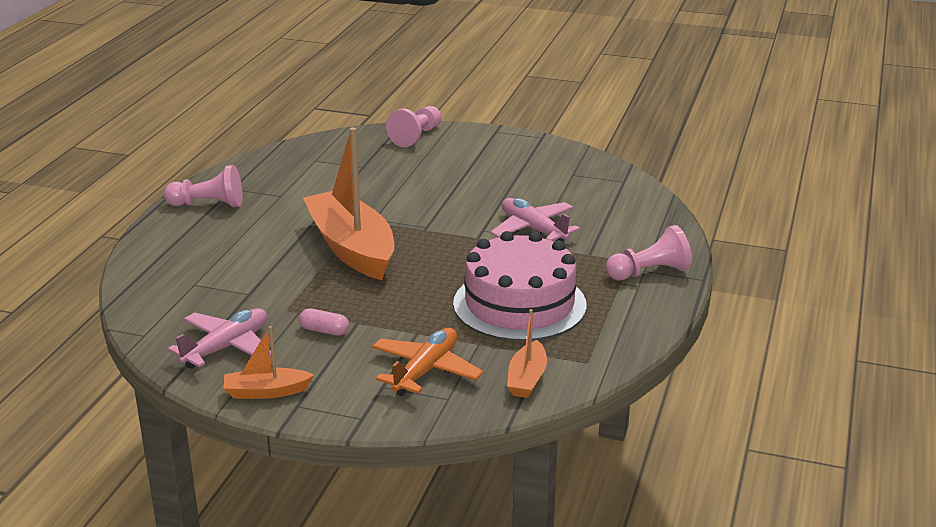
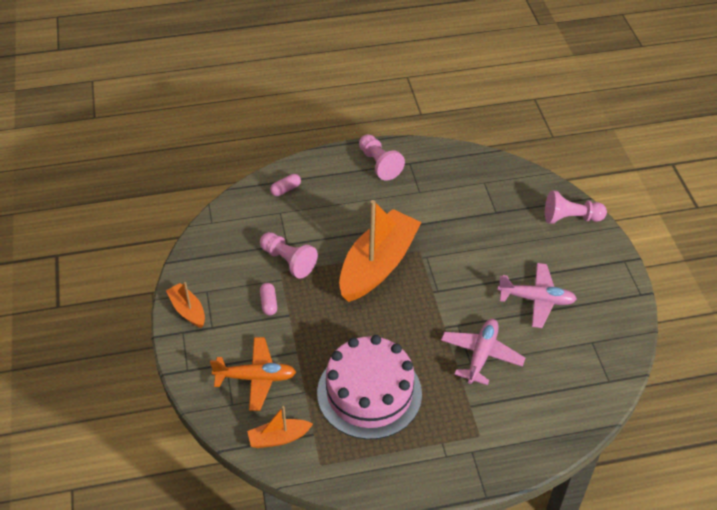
camera: 60 degrees right, 20 degrees up
(163, 270) = (286, 189): none -> pink capsule
(226, 347) = (222, 266): pink plane -> pink plane (536, 299)
(649, 272) = (470, 456): pink pawn -> pink pawn (288, 261)

